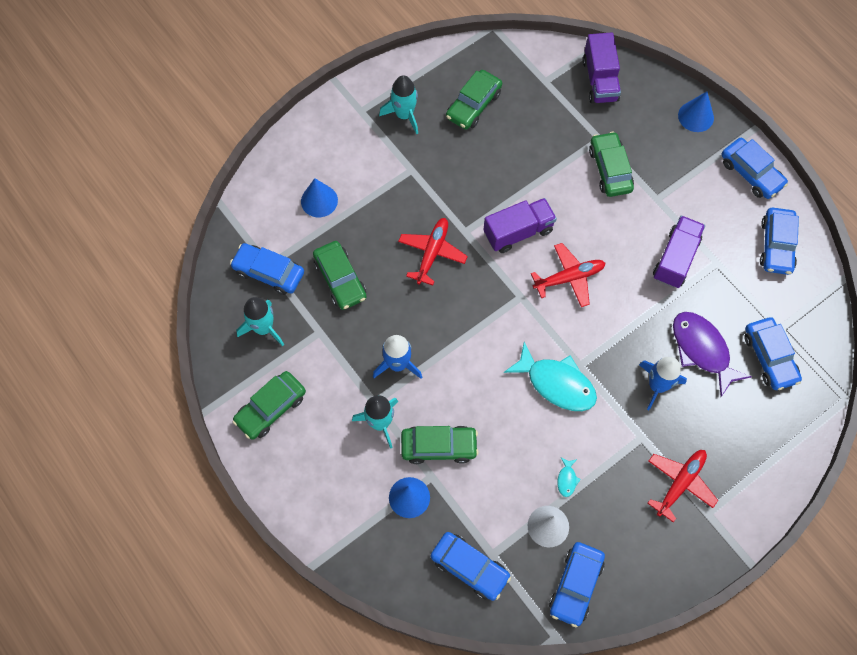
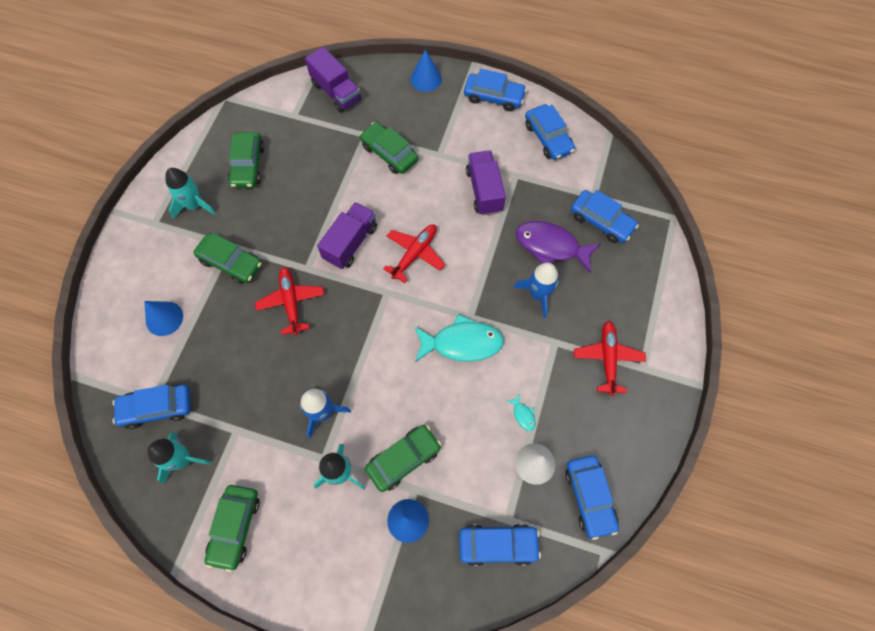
camera: 35 degrees left, 0 degrees up
(340, 279) = (226, 373): green car -> green car (231, 262)

